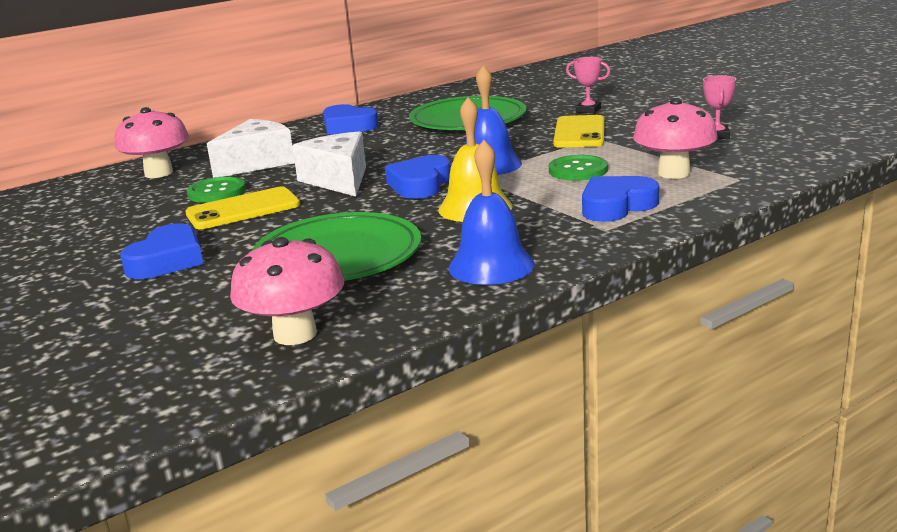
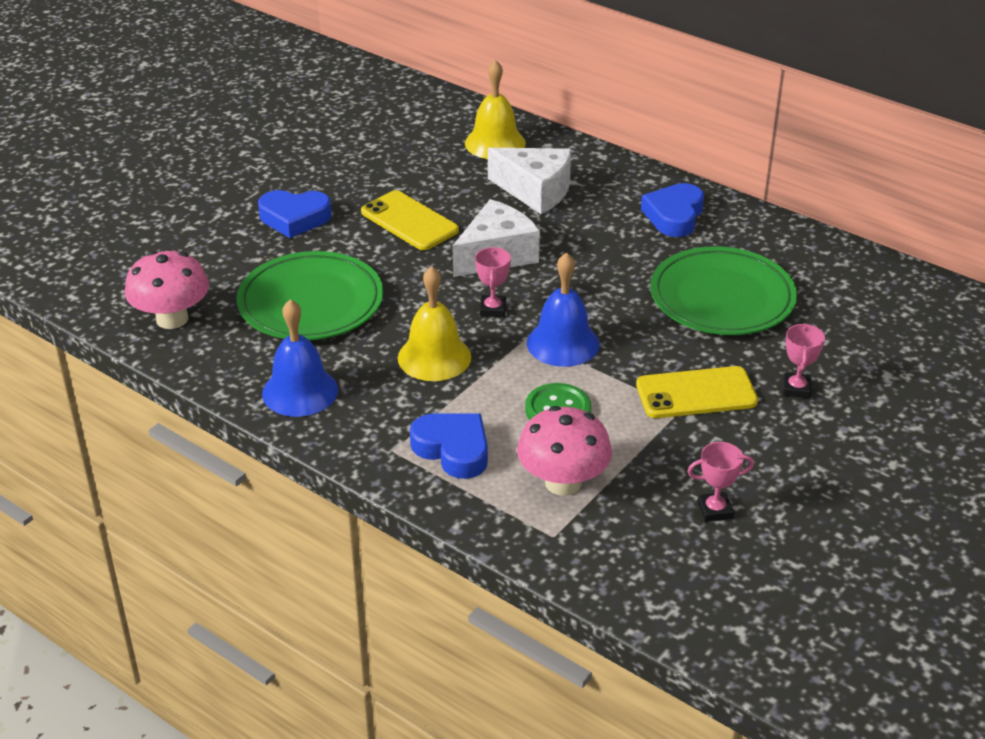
camera: 70 degrees right, 15 degrees up
(159, 173) = (495, 143): pink mushroom -> yellow bell
(217, 192) = (450, 193): green button -> none
(420, 184) = (493, 309): blue heart -> pink trophy

